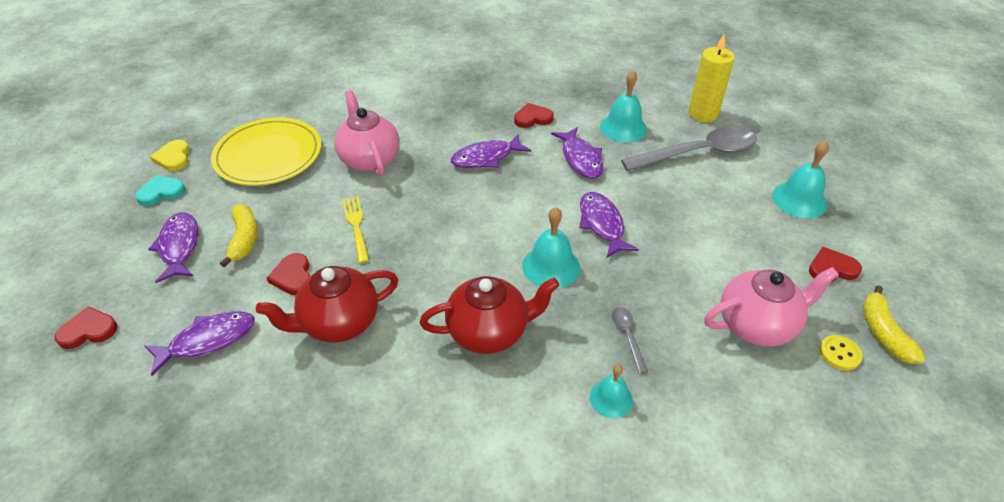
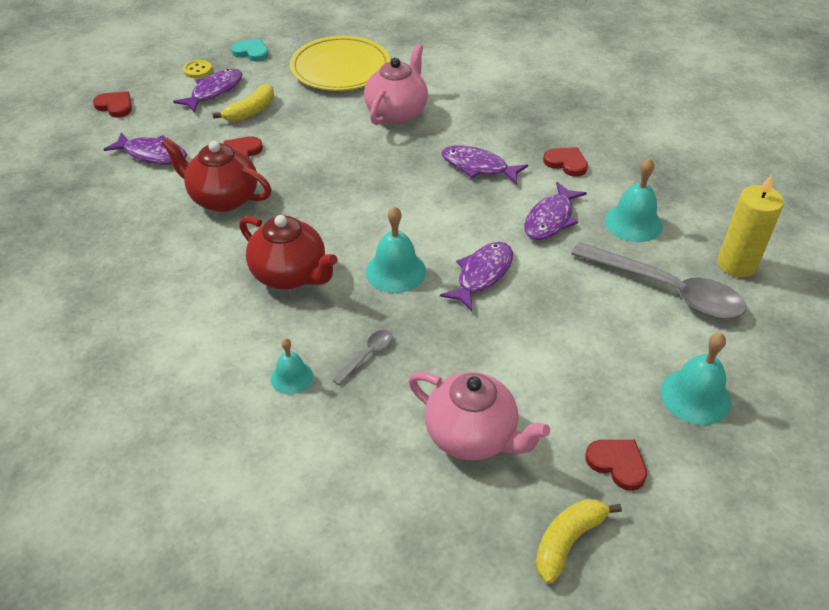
camera: 50 degrees right, 0 degrees up
(173, 158) = (288, 34): yellow heart -> none
(356, 226) = (320, 150): yellow fork -> none
(839, 353) = (499, 514): yellow button -> yellow button (197, 70)

